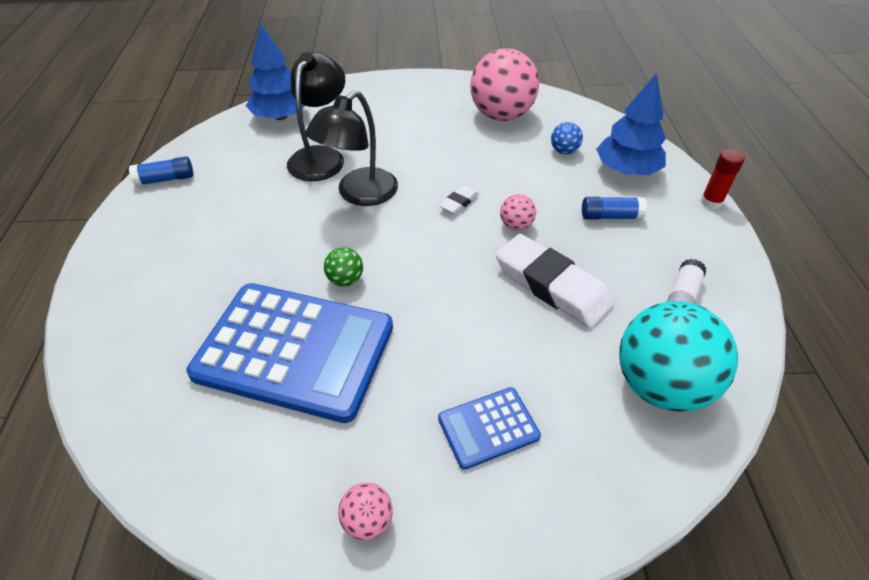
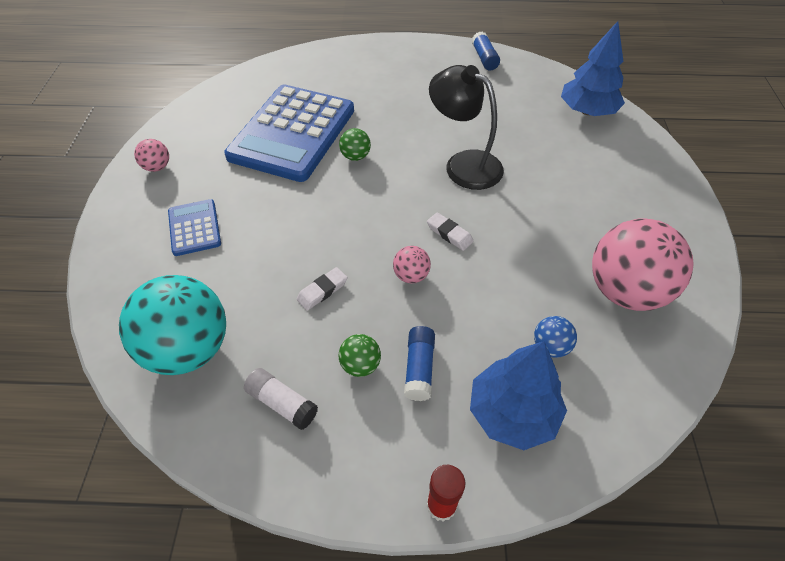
camera: 95 degrees right, 5 degrees up
(321, 156) = (522, 139): black lamp -> none
(552, 286) = (322, 291): white eraser -> white eraser, size x0.45
(622, 251) = (360, 365): none -> green ball

